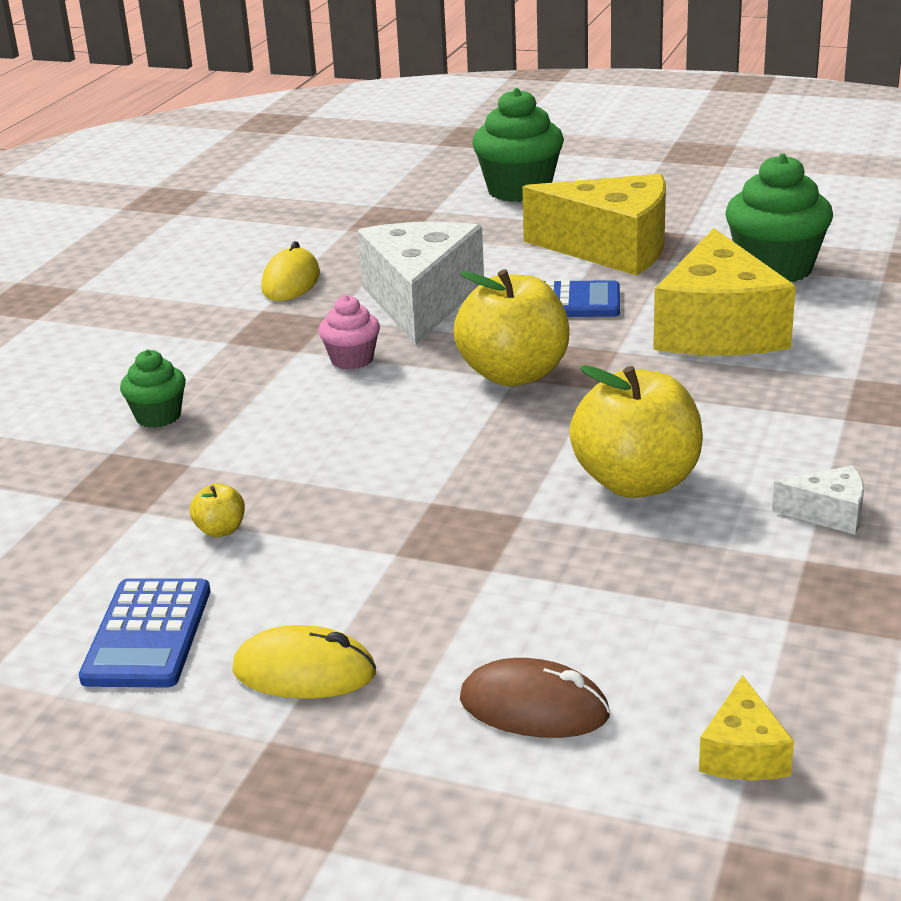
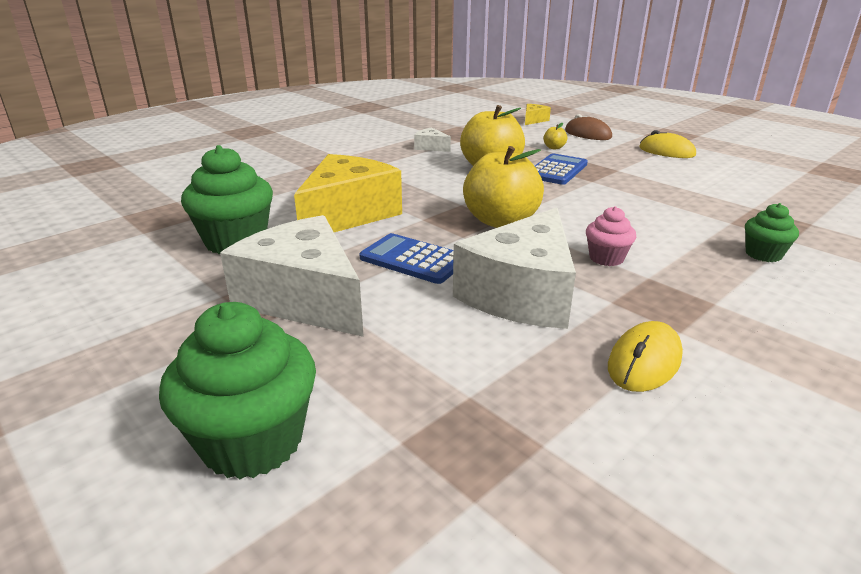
camera: 155 degrees left, 0 degrees up
(147, 634) = (735, 169): blue calculator -> blue calculator (557, 170)
(220, 530) = (705, 192): yellow apple -> yellow apple (554, 147)
(612, 248) = (304, 298): yellow cheese -> white cheese

